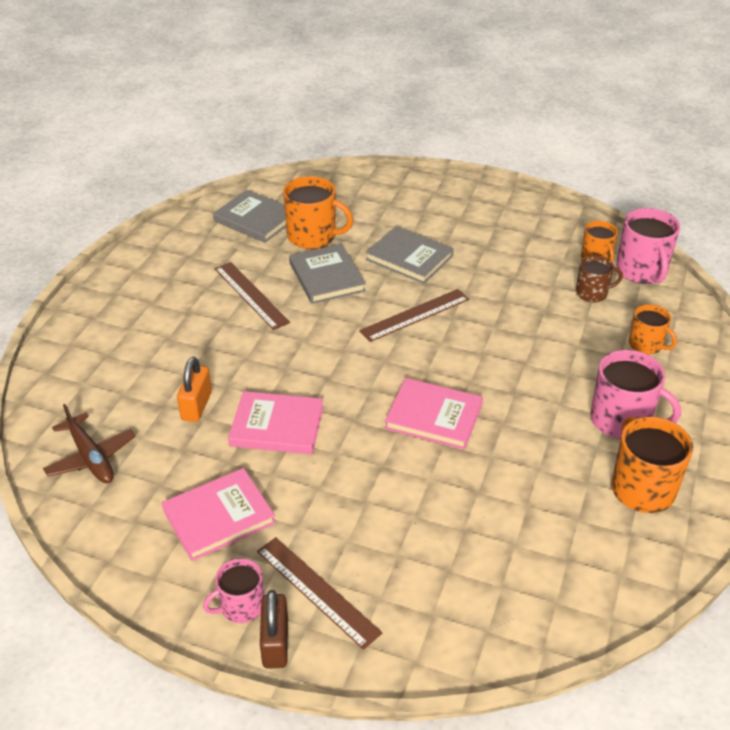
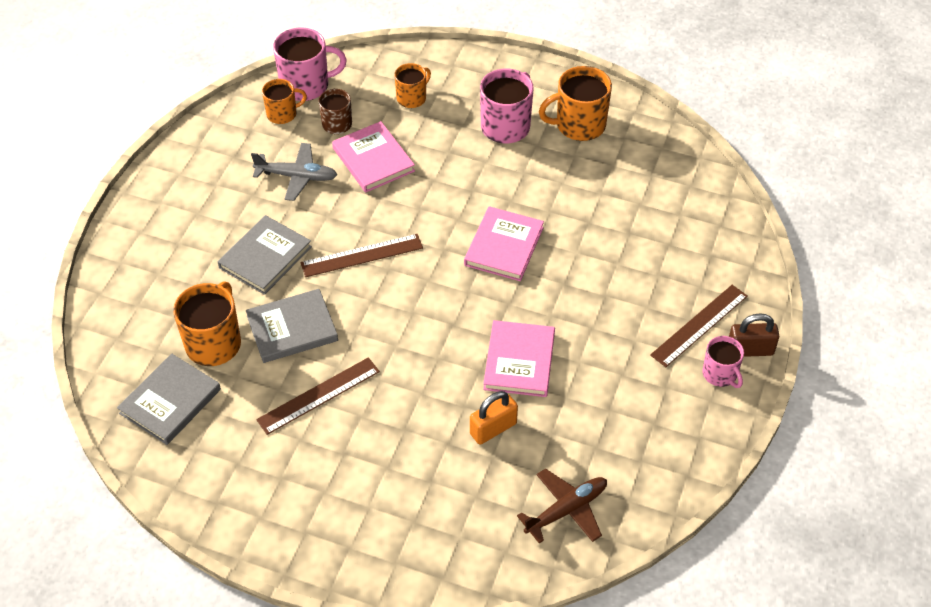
camera: 90 degrees left, 10 degrees up
(196, 406) = (493, 429): orange padlock -> orange padlock turned 45 degrees counterclockwise
(219, 516) = (630, 397): pink book -> pink book (373, 160)
(415, 315) = (361, 255): brown ruler -> brown ruler turned 75 degrees counterclockwise
(513, 271) = (296, 176): none -> grey plane

